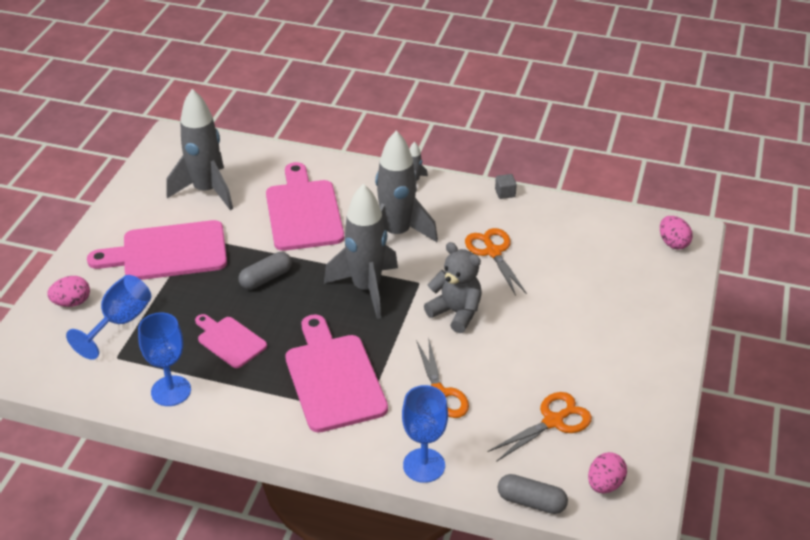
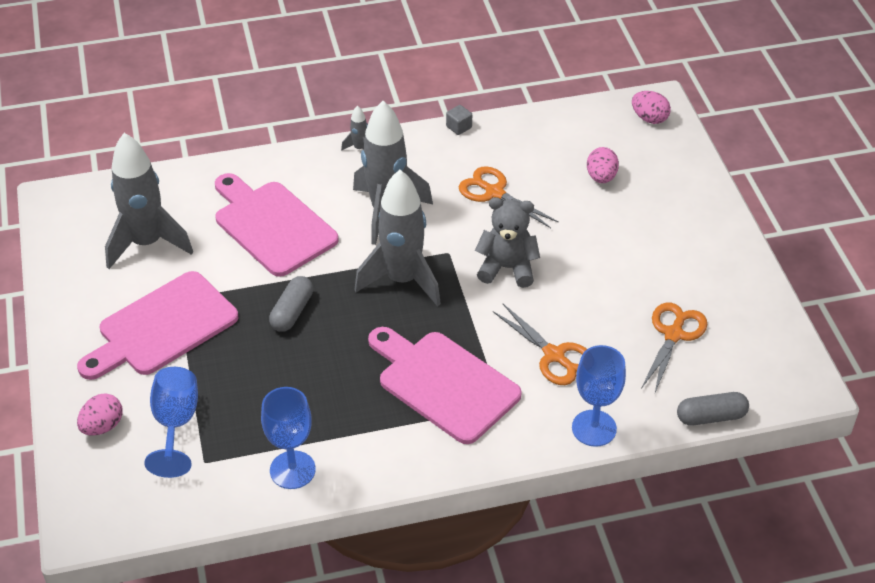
camera: 30 degrees left, 5 degrees up
(229, 341) = (309, 392): pink cutting board -> none
(604, 484) = (758, 372): pink egg -> pink egg (601, 177)

